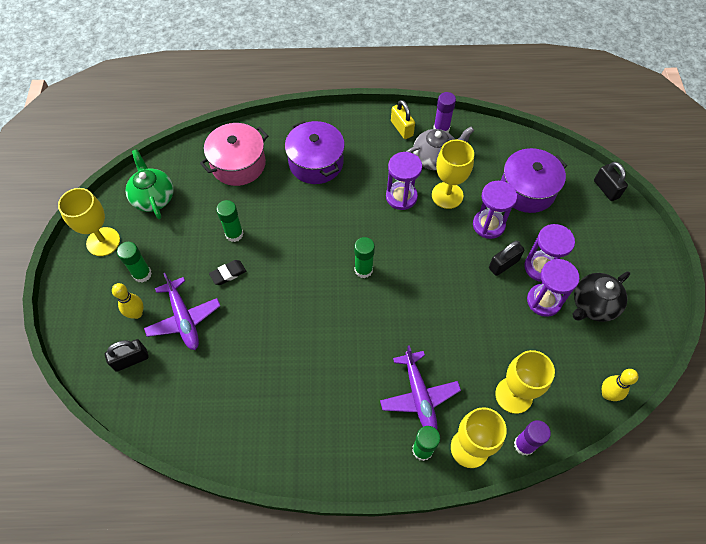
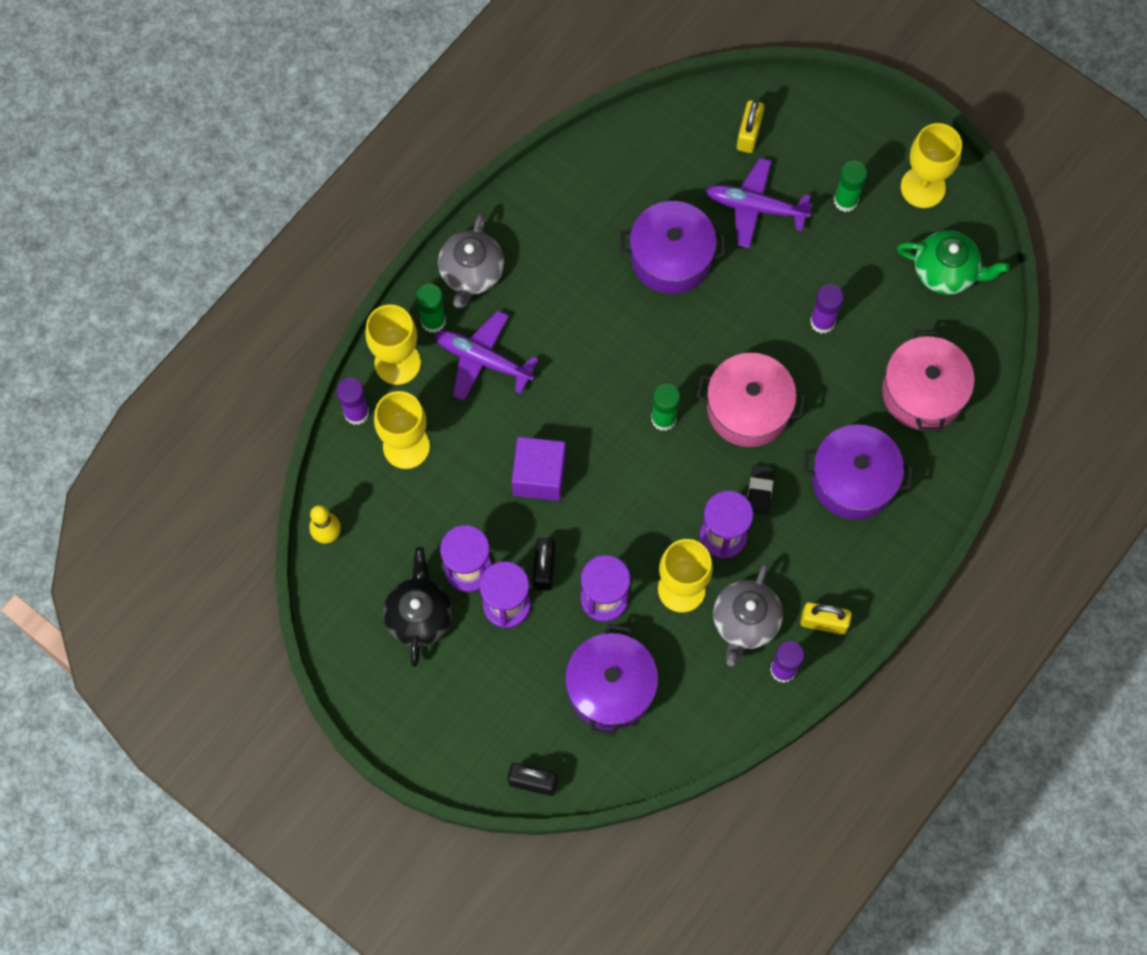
camera: 130 degrees right, 10 degrees up
(131, 360) = (749, 134): black padlock -> yellow padlock
(136, 313) = (799, 168): yellow bowling pin -> none
(228, 273) = (775, 282): black eraser -> black eraser (760, 490)
(234, 234) = (822, 322): green glue stick -> purple glue stick
(257, 341) = (671, 257): none -> purple pot
(319, 234) = (748, 408): none -> pink pot
(369, 454) = (471, 273): none -> grey teapot
(457, 307) = (539, 476): none -> purple cube

